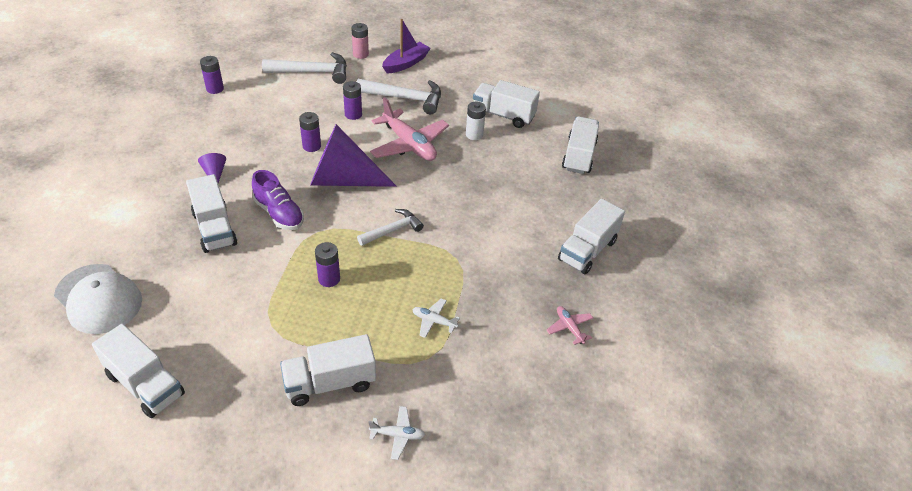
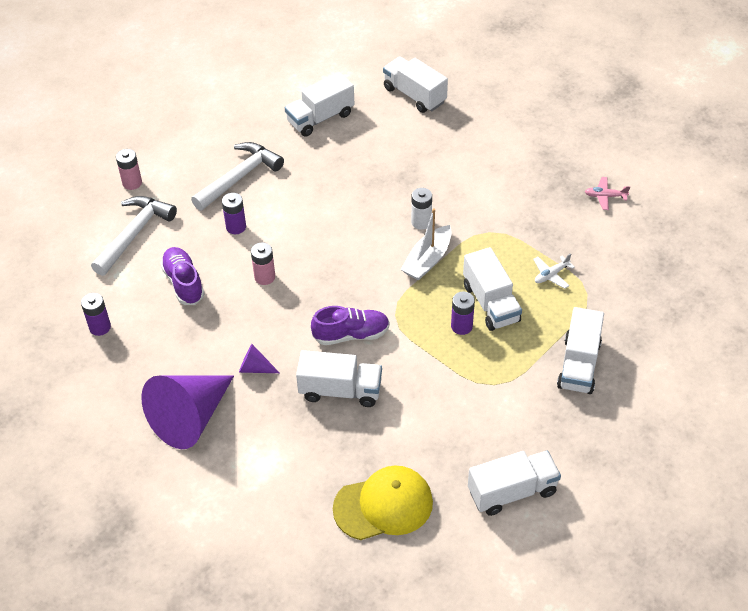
camera: 55 degrees left, 5 degrees up
(98, 299) = (383, 505): white cap -> yellow cap
(280, 110) = (183, 283): none -> purple shoe
(311, 146) = (265, 277): purple battery -> pink battery
(343, 180) = (334, 270): purple cone -> purple cone (191, 418)
(393, 230) = (427, 260): white hammer -> white boat
(397, 435) = (651, 341): white plane -> none
(406, 63) = (178, 153): purple boat -> none
(409, 144) = (315, 203): pink plane -> none
(474, 135) = (334, 151): white battery -> white battery (421, 222)
(587, 250) = (531, 146): white truck -> white truck (490, 303)

